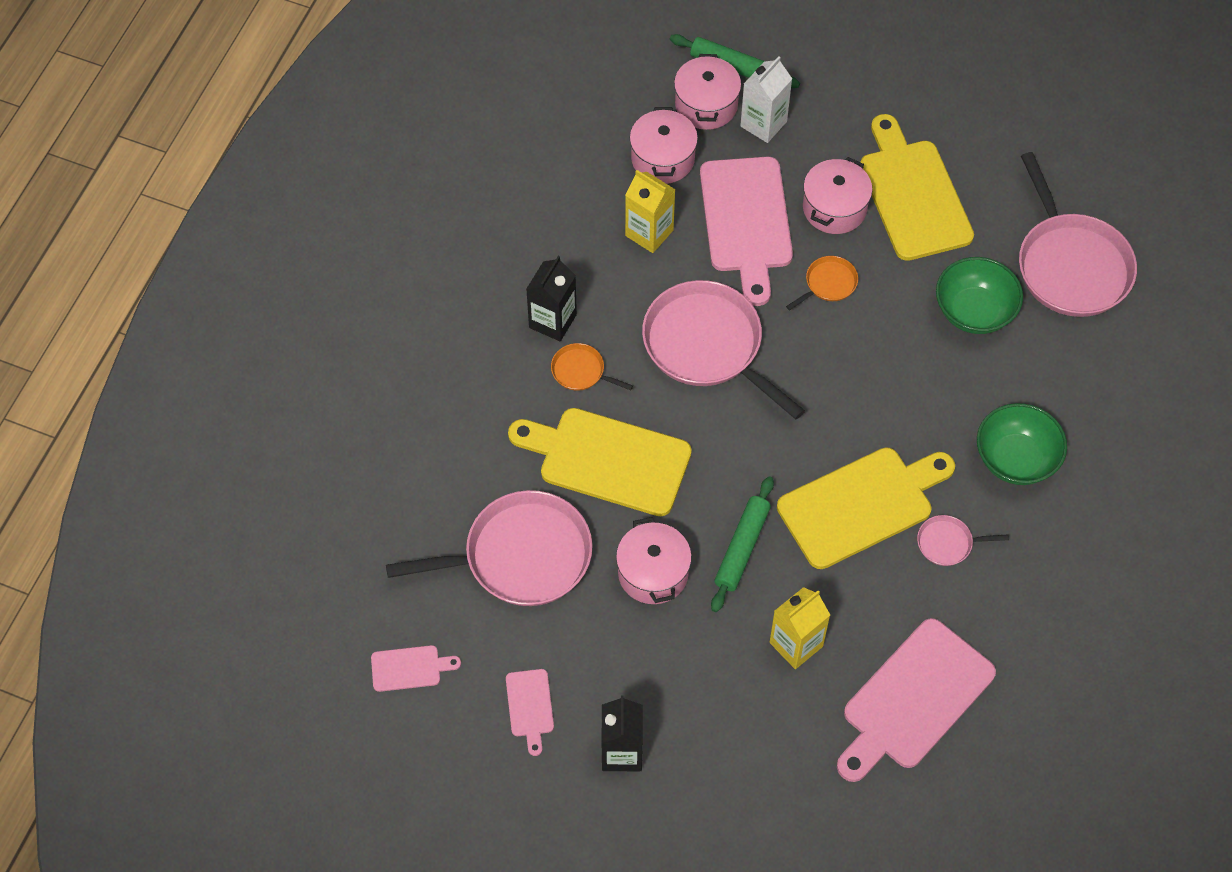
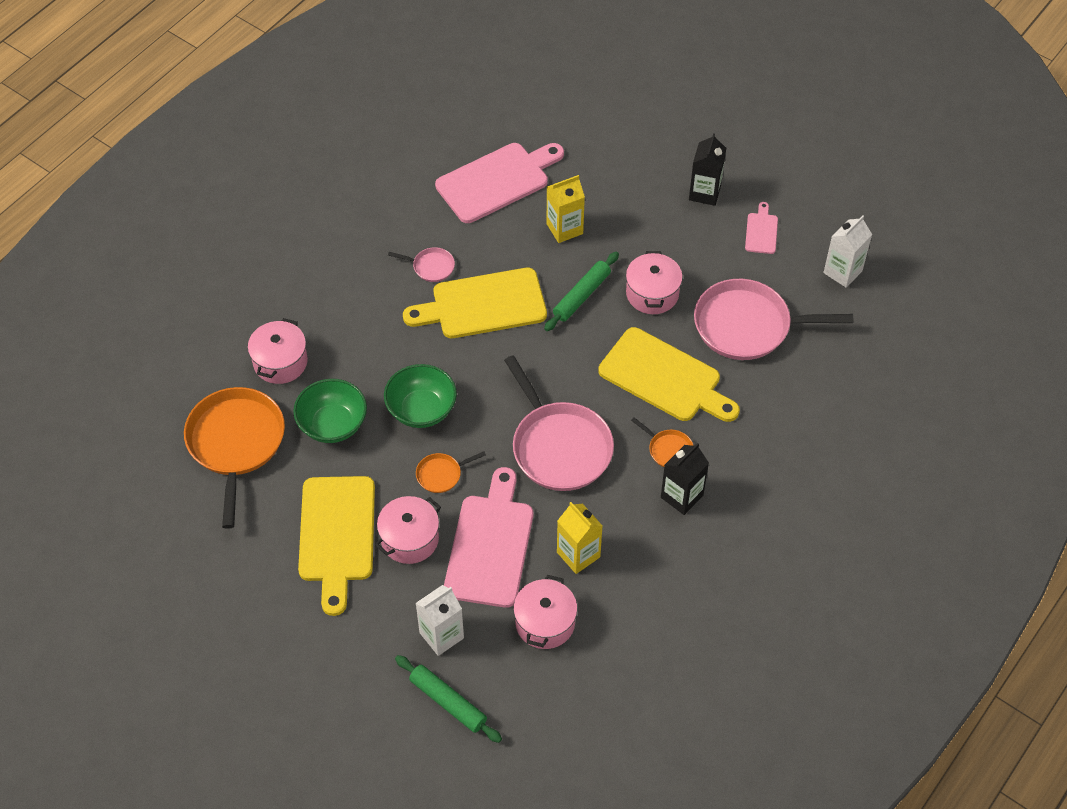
camera: 165 degrees left, 5 degrees down
(409, 668) = (842, 272): pink cutting board -> white carton
(706, 105) = (487, 668): pink pot -> pink pot (280, 362)
(1016, 459) = (354, 310): green bowl -> green bowl (421, 410)
(1071, 266) = (236, 443): pink pan -> orange pan

